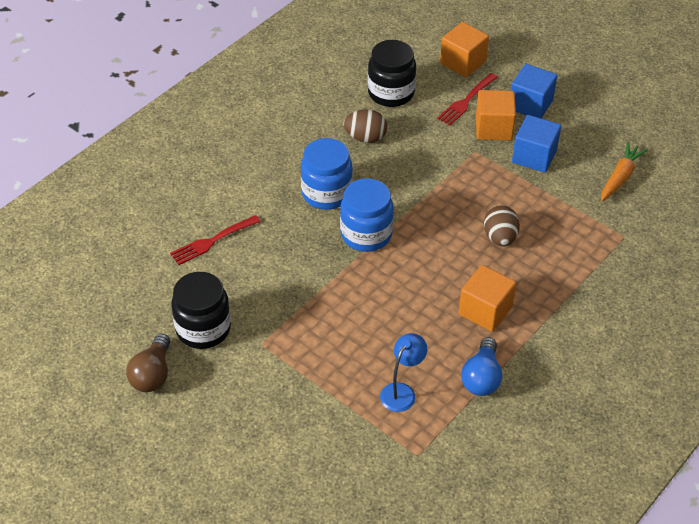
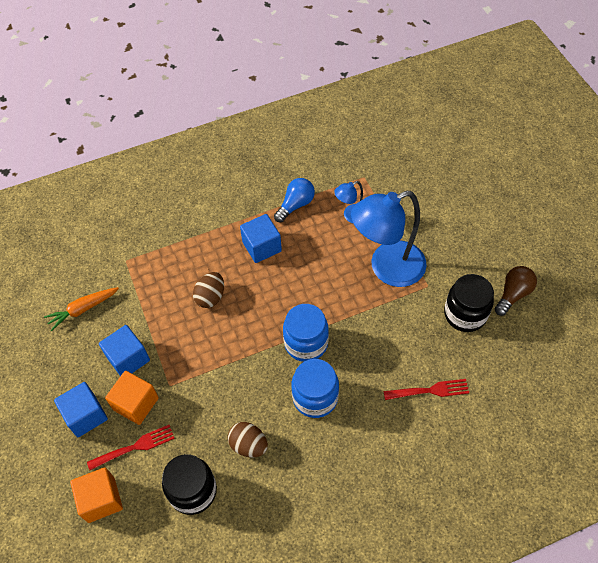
camera: 150 degrees left, 10 degrees up
(320, 345) = (387, 268): none -> blue lamp
(485, 311) = (262, 247): orange cube -> blue cube

